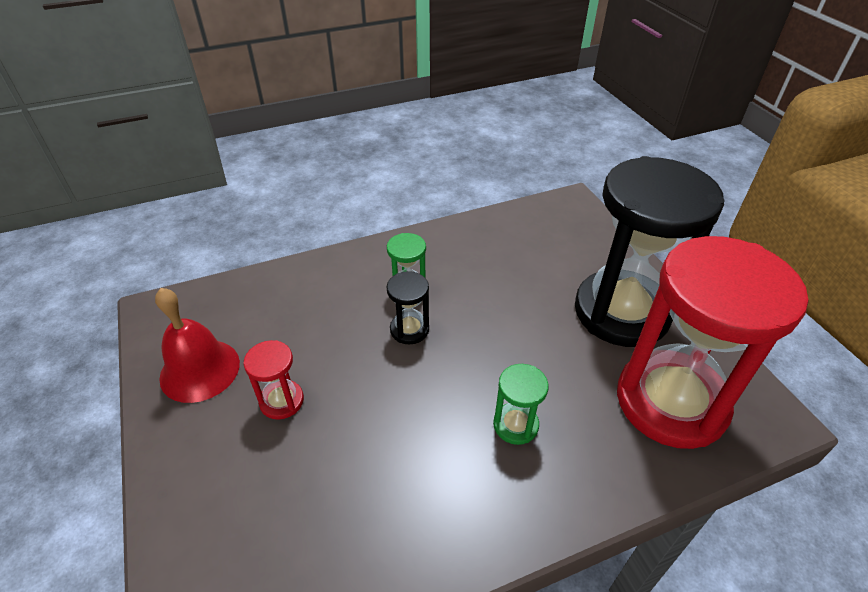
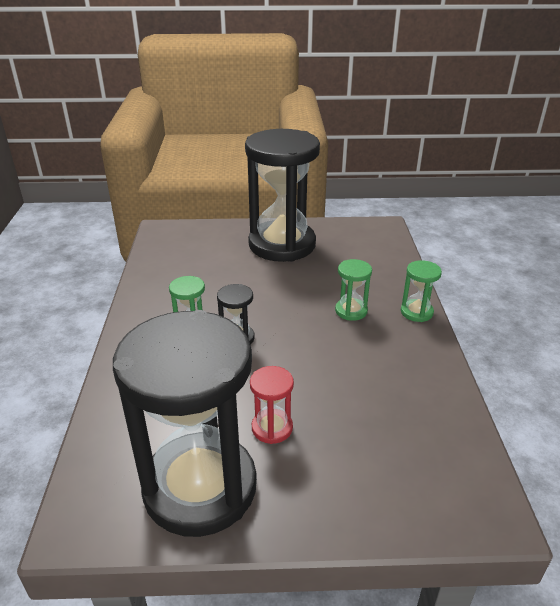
camera: 70 degrees left, 10 degrees down
(200, 370) = (200, 487): red bell -> black hourglass
(557, 509) = (416, 312): none -> green hourglass
(671, 402) = (359, 251): red hourglass -> none

